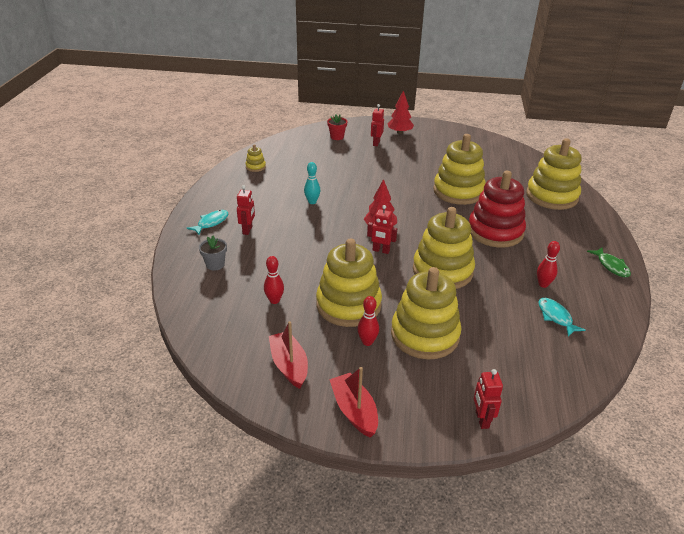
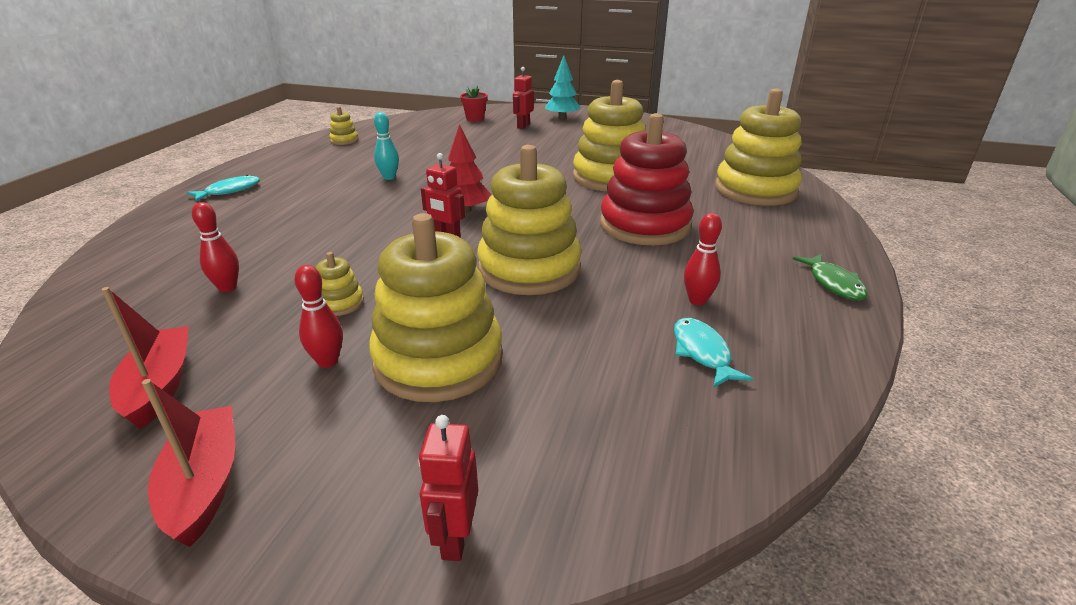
camera: 10 degrees right, 5 degrees down
(215, 264) = (185, 237): grey flower pot -> none
(247, 230) = (271, 201): red robot -> none
(348, 305) = (340, 303): yellow stacking toy -> yellow stacking toy, size x0.42
(399, 132) = (562, 118): red tree -> turquoise tree

